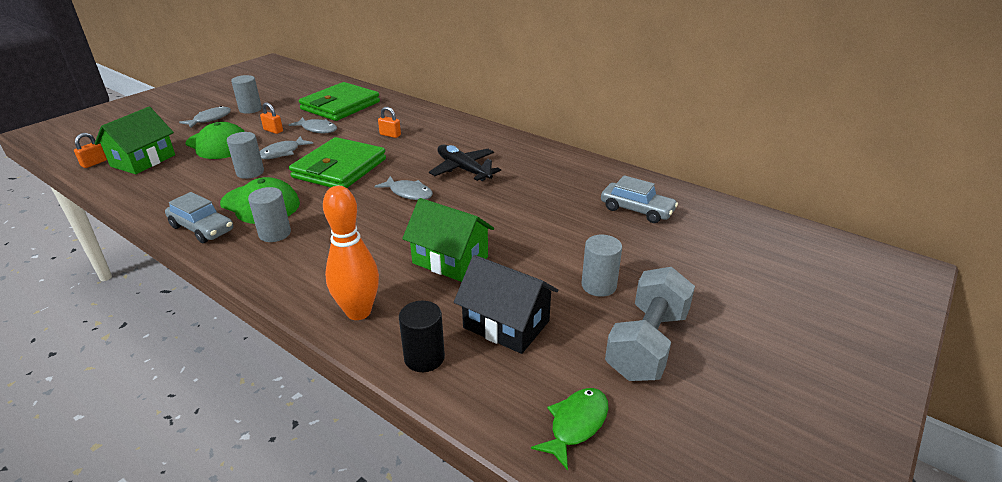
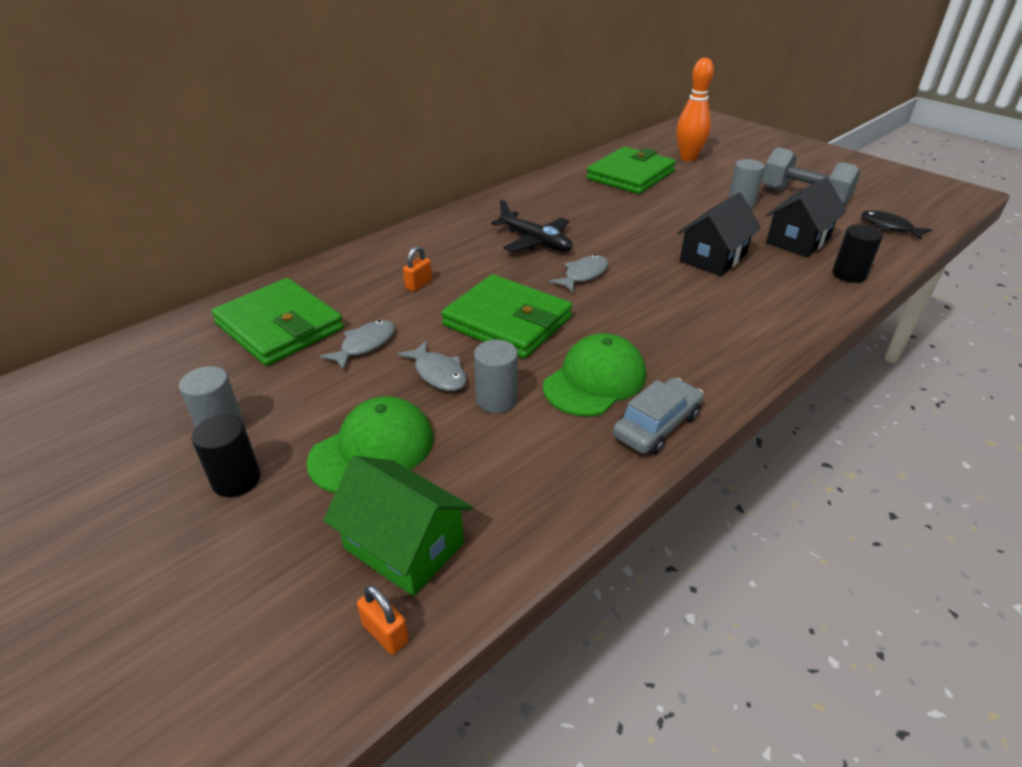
camera: 80 degrees left, 5 degrees up
(210, 119) = (236, 480): grey fish -> black cylinder
(273, 130) = (344, 390): orange padlock -> none
(275, 233) = (669, 362): grey cylinder -> none
(358, 312) = (801, 304): orange bowling pin -> orange bowling pin (688, 158)
(450, 260) = (713, 258): green house -> black house
(463, 169) = (535, 242): black plane -> black plane turned 105 degrees counterclockwise
(576, 424) = (889, 227): green fish -> black fish
(636, 210) = (630, 175): grey car -> green wallet

